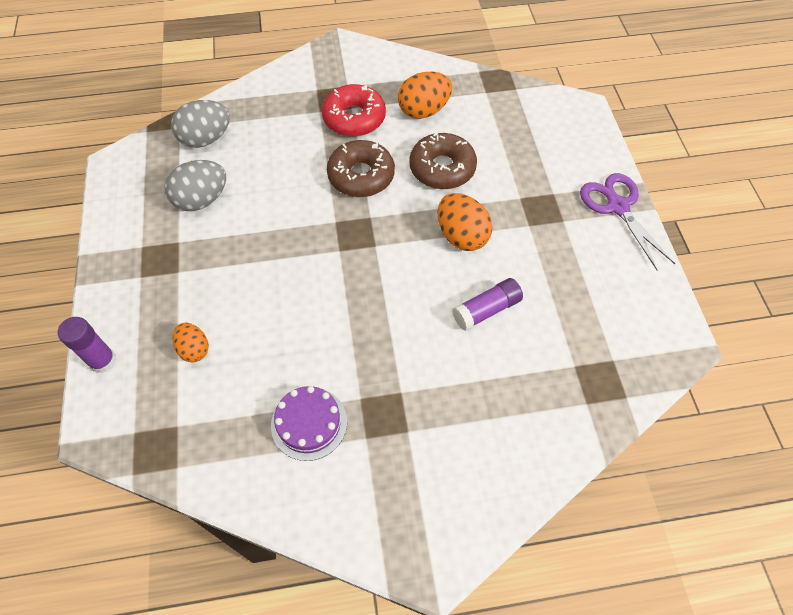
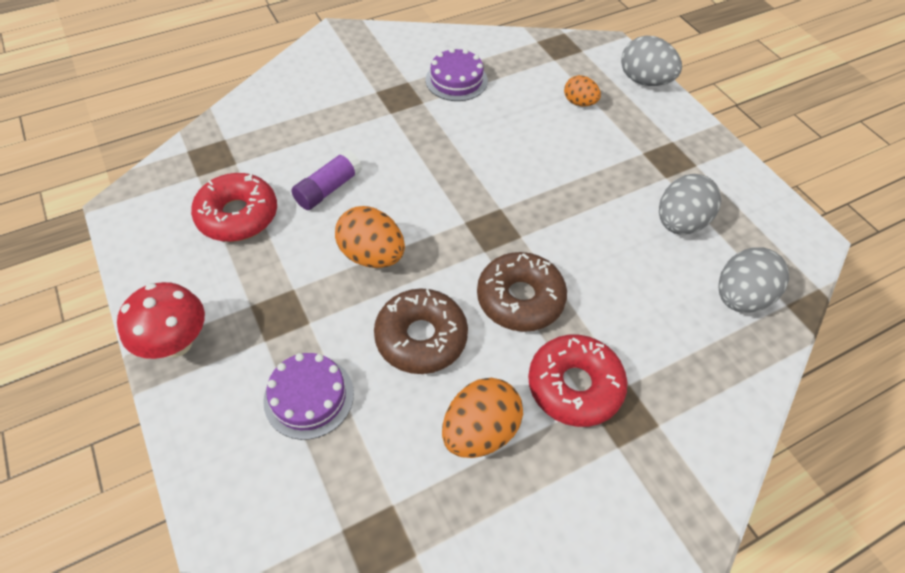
camera: 160 degrees right, 5 degrees down
(103, 361) = (644, 81): purple glue stick -> grey egg
(526, 152) = (309, 397): none -> purple cake
(572, 303) = (238, 215): none -> red donut
(617, 206) = (176, 343): purple scissors -> red mushroom

